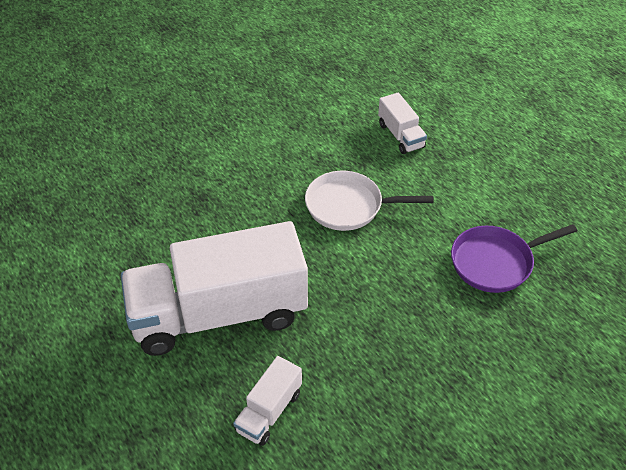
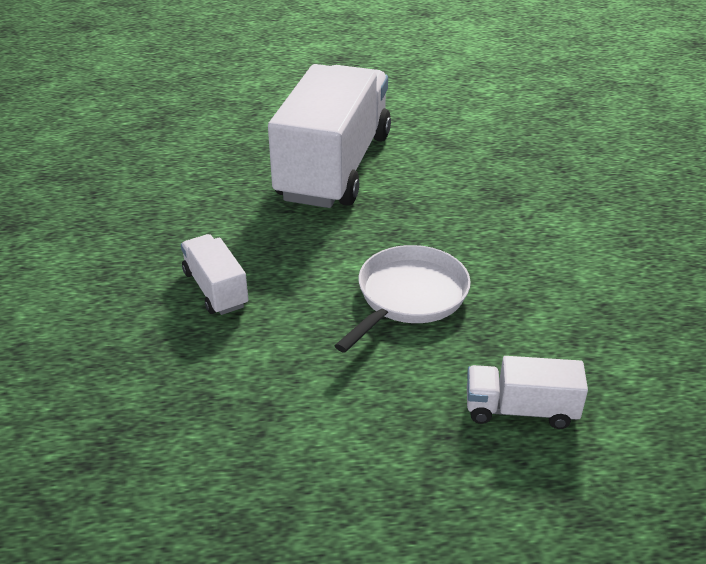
camera: 120 degrees right, 10 degrees down
(269, 411) = (207, 162): white truck -> white truck (216, 289)
(495, 262) = (201, 383): purple pan -> none

